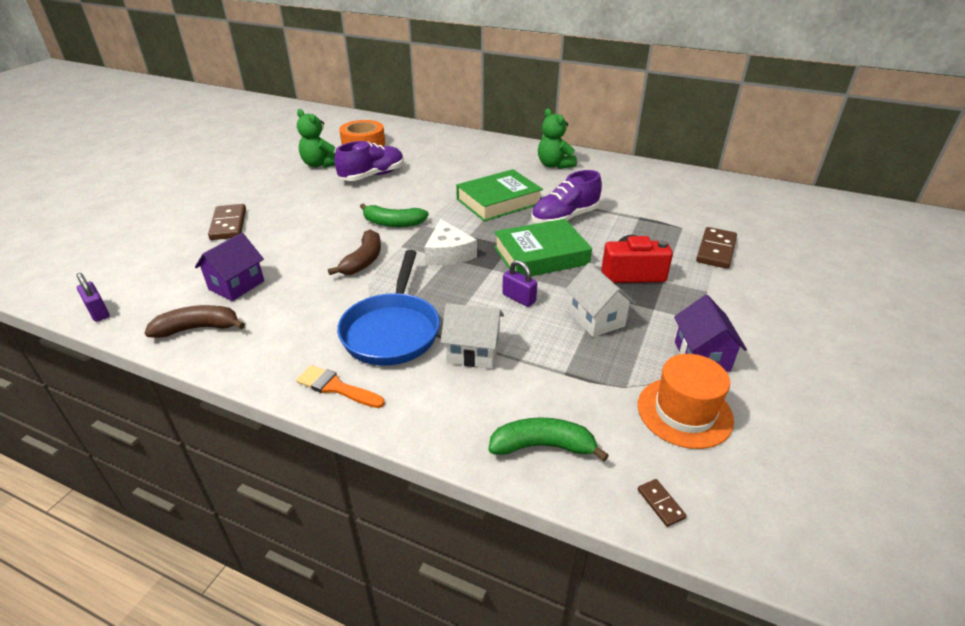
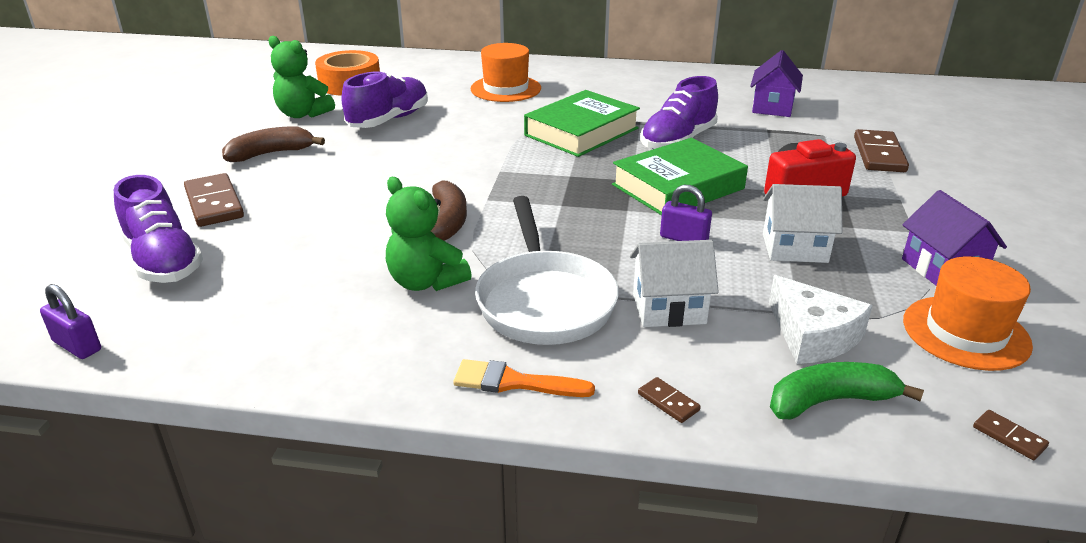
camera: 15 degrees left, 5 degrees down
(177, 261) = (163, 261): none -> purple shoe
(198, 328) = (257, 342): brown banana -> brown banana (271, 154)
(236, 285) = (279, 279): purple house -> purple house (772, 107)
(392, 330) = (544, 300): blue pan -> white pan
(393, 223) = (457, 173): green banana -> none
(428, 423) = (668, 402): none -> brown domino
(448, 253) = (556, 199): white cheese -> white cheese (812, 335)
(466, 160) = (506, 89): none -> orange hat
(554, 165) = (624, 83): green teddy bear -> green teddy bear (426, 282)
(596, 319) = (794, 248): white house -> white house turned 45 degrees counterclockwise

